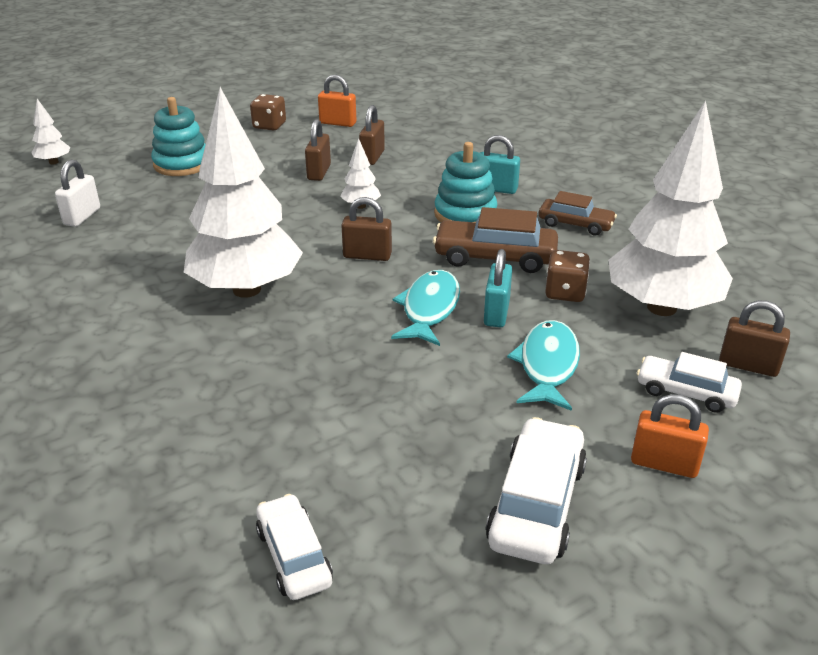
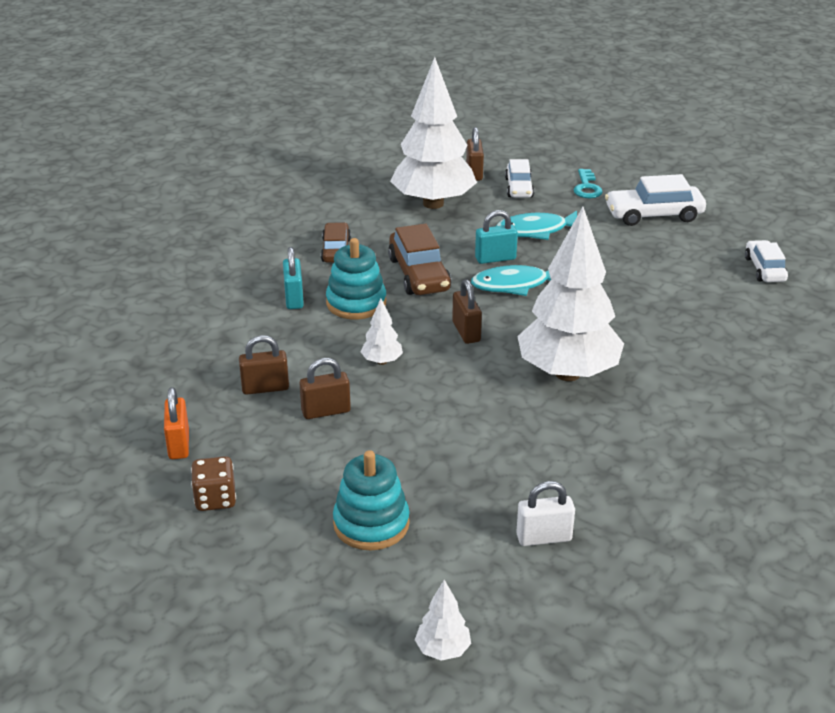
camera: 115 degrees left, 0 degrees up
(294, 556) = (764, 269): white car -> white car turned 135 degrees clockwise
(565, 292) = (445, 238): brown dice -> none
(664, 464) = (587, 187): orange padlock -> turquoise key

